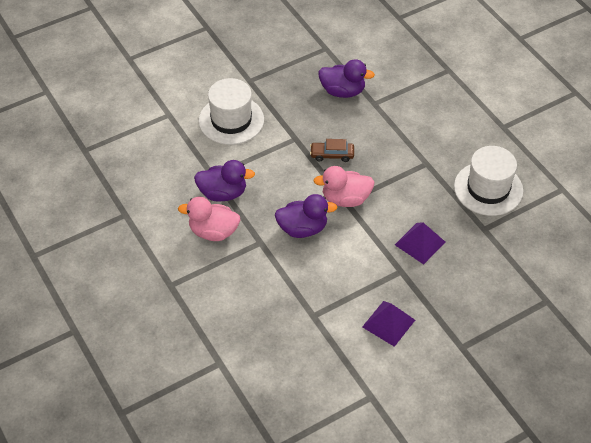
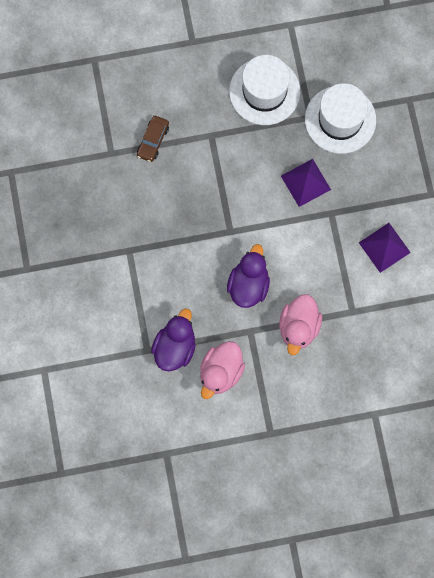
camera: 70 degrees left, 25 degrees up
(231, 120) = (78, 307): white hat -> white hat (340, 119)
(332, 155) = (165, 222): brown car -> brown car (153, 141)
(343, 91) = (82, 178): purple duck -> none
(345, 199) = (227, 230): pink duck -> pink duck (298, 327)

